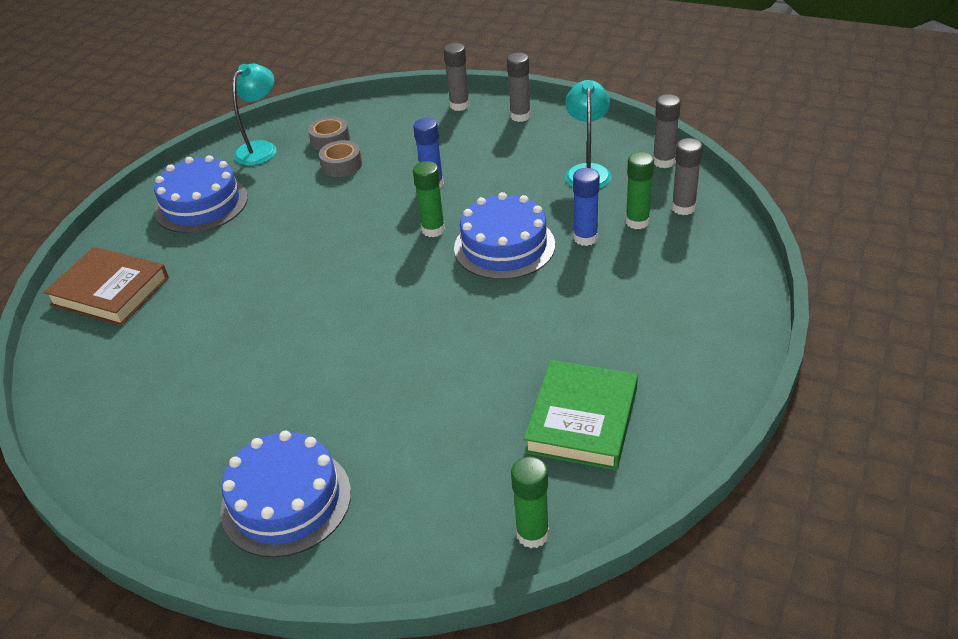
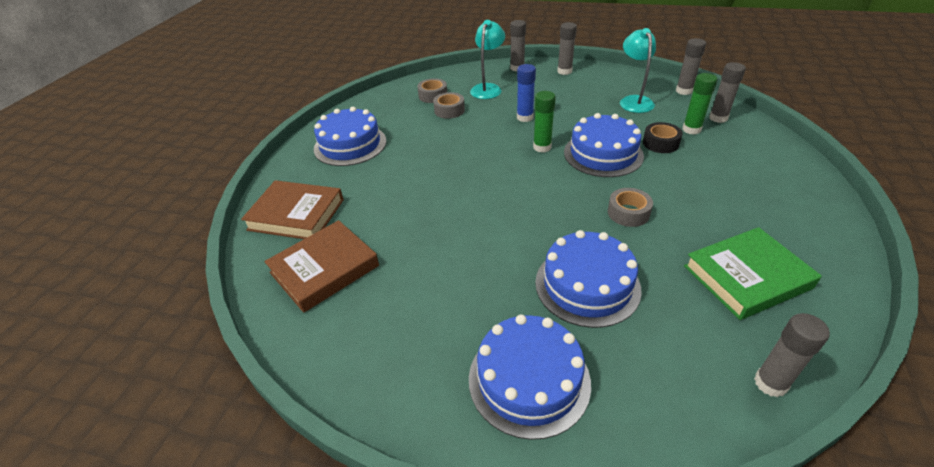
camera: 10 degrees left, 0 degrees up
(120, 360) = (324, 269): none -> brown book
(261, 148) = (382, 104): turquoise lamp -> turquoise lamp (488, 88)
(397, 409) = (587, 285): none -> blue cake
(491, 328) = (628, 213): none -> grey tape
(532, 534) = (770, 383): green glue stick -> grey glue stick
(582, 420) = (746, 277): green book -> green book turned 60 degrees clockwise
(585, 238) = (660, 143): blue glue stick -> black tape

